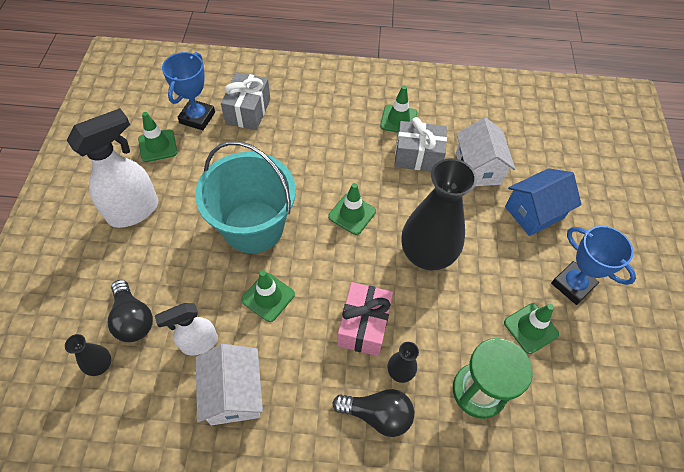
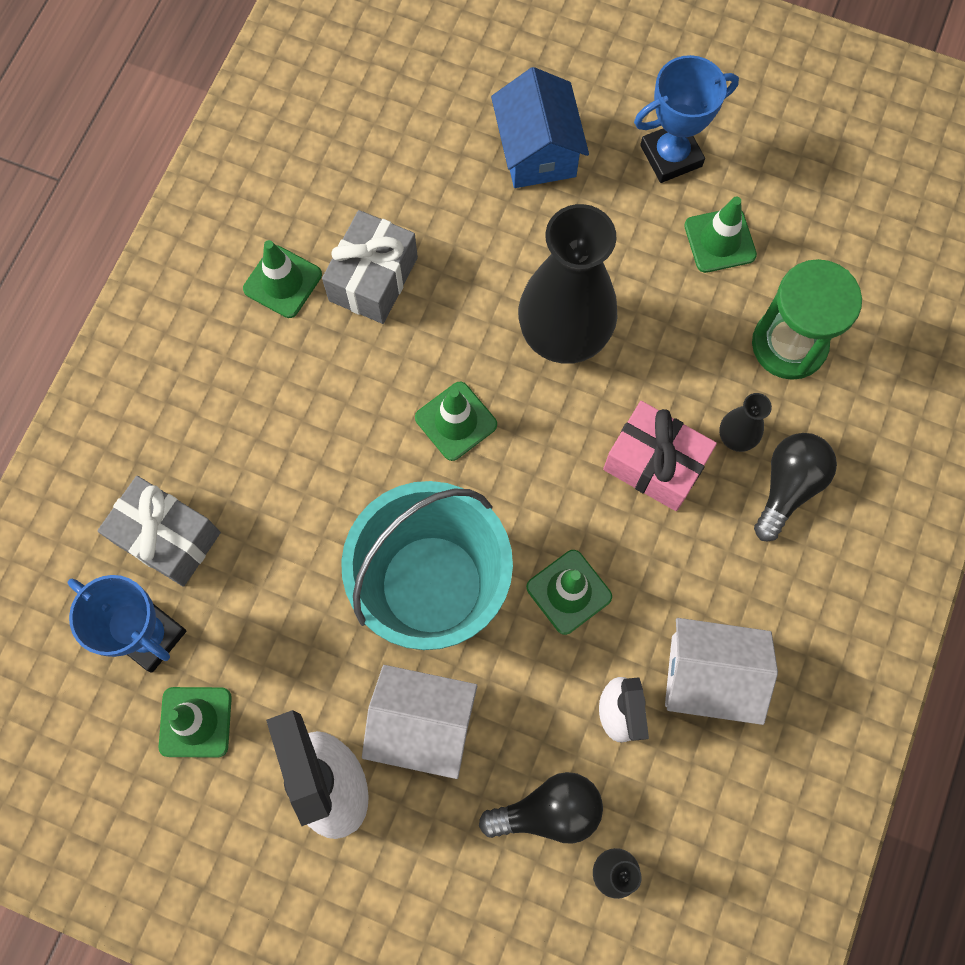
camera: 70 degrees left, 15 degrees up
(478, 168) = (429, 196): white house -> white house (422, 725)

